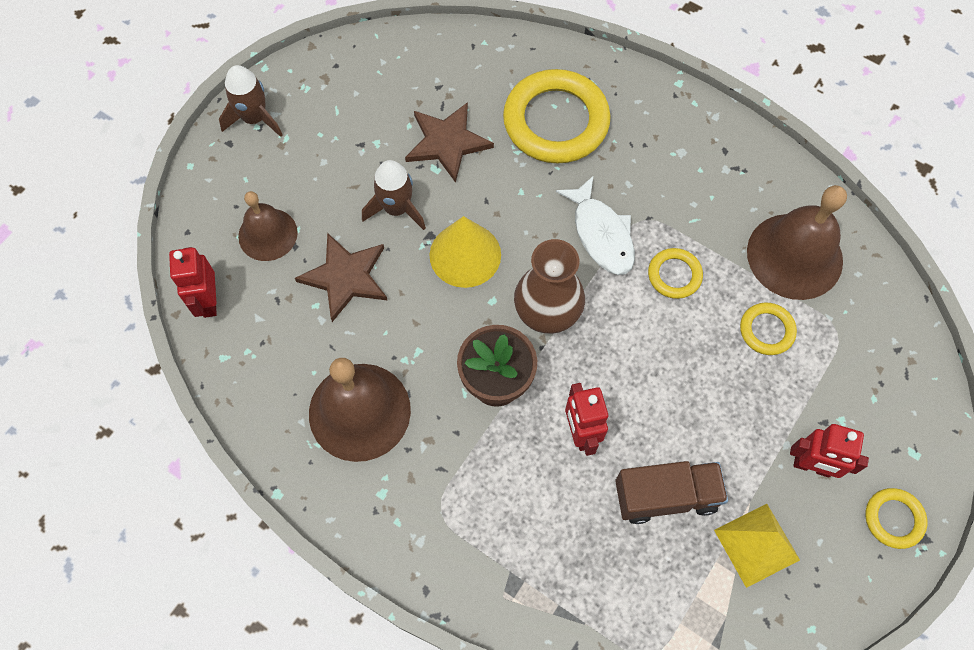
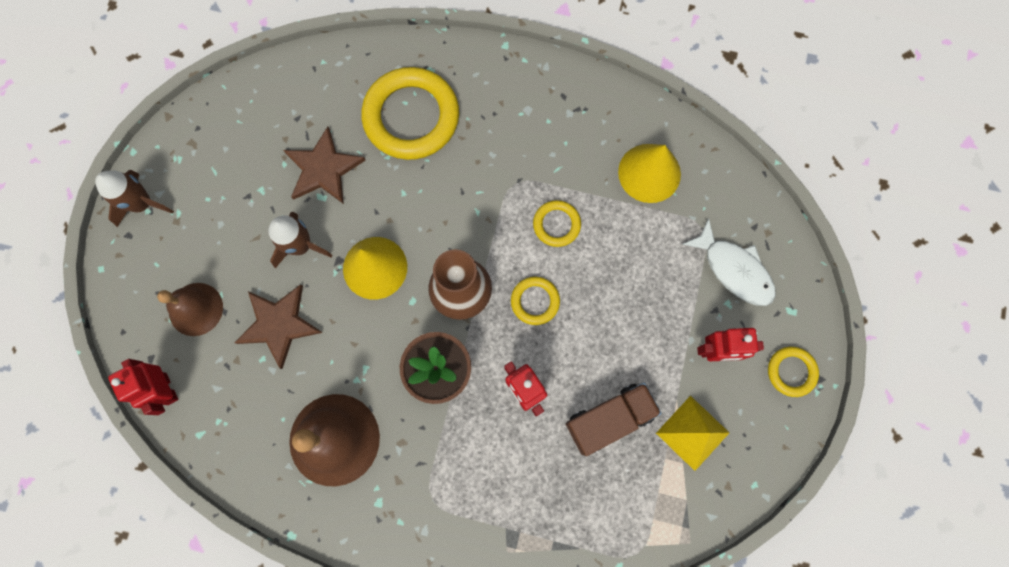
camera: 20 degrees left, 10 degrees up
(601, 234) = (484, 209): white fish -> white fish (734, 269)
(766, 330) = (646, 247): yellow ring -> yellow ring (535, 301)
(794, 256) = (649, 173): brown bell -> yellow cone

